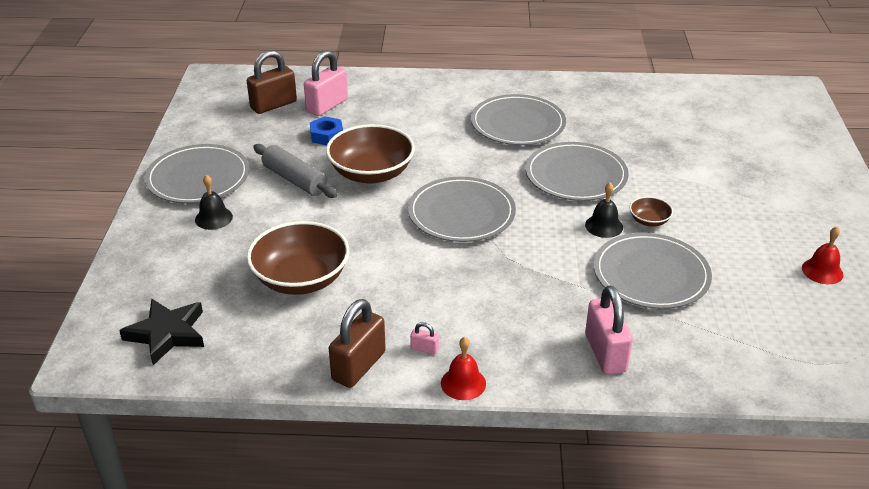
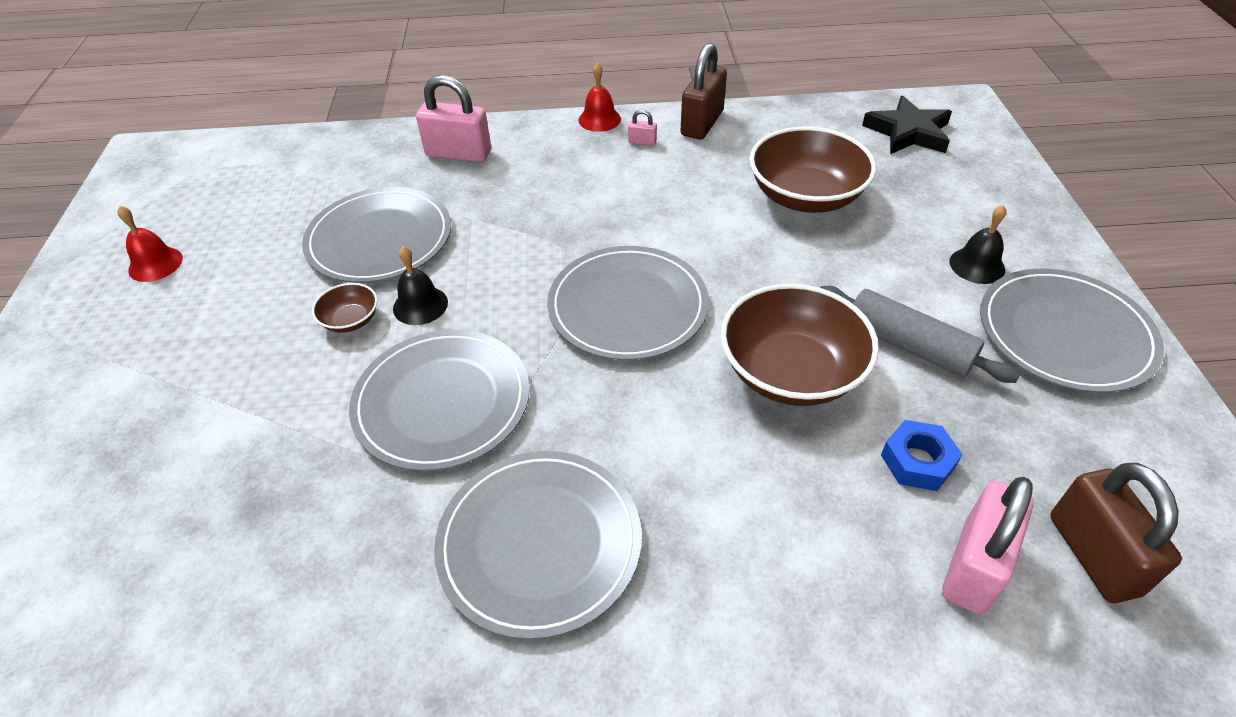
camera: 175 degrees right, 10 degrees up
(273, 105) = (1093, 555): brown padlock -> brown padlock turned 60 degrees counterclockwise
(605, 353) = (458, 154): pink padlock -> pink padlock turned 60 degrees counterclockwise

